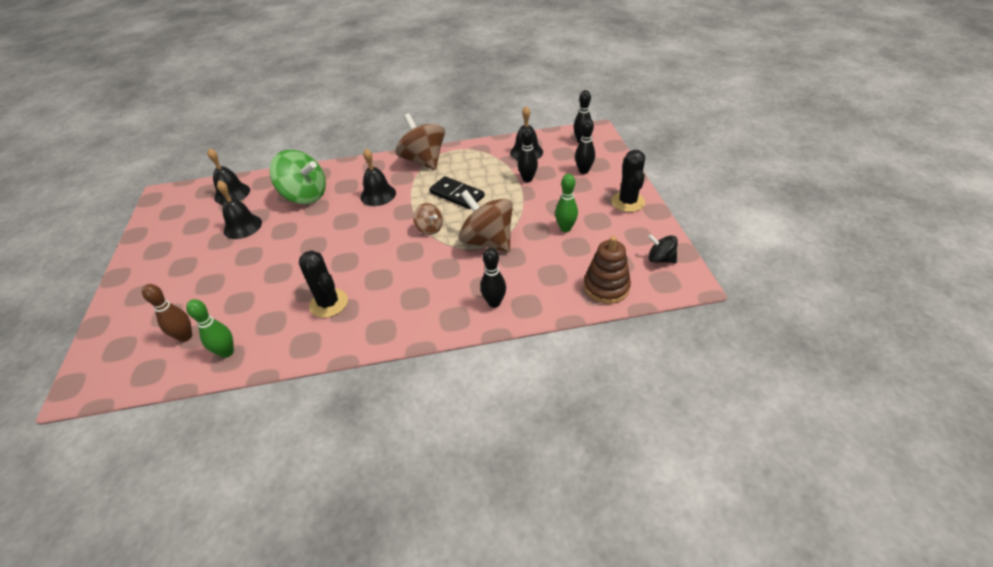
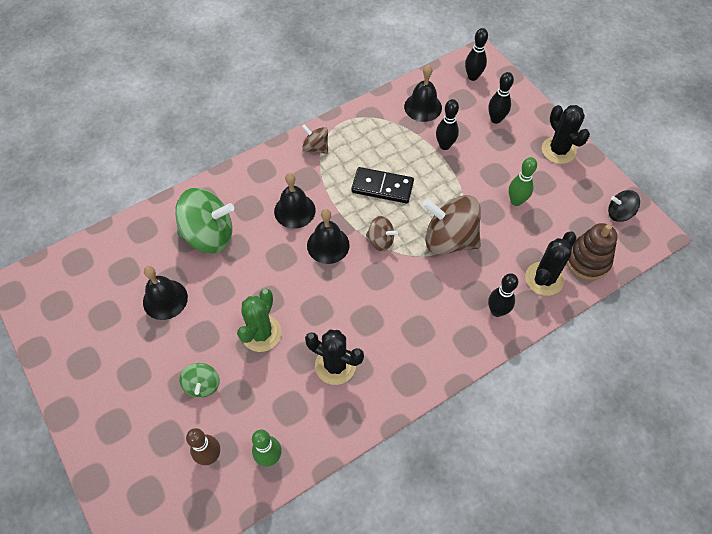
camera: 25 degrees left, 15 degrees up
(221, 287) = (202, 385): none -> green spinning top
(232, 193) = (114, 257): black bell -> black bell (328, 245)
(291, 266) = (261, 333): none -> green cactus
(424, 160) = (316, 147): brown spinning top -> brown spinning top, size x0.51
(555, 290) = (544, 279): none -> black cactus

